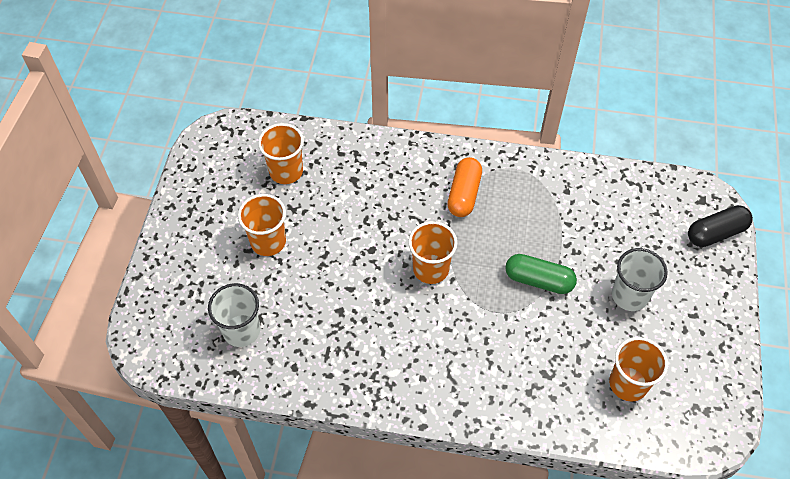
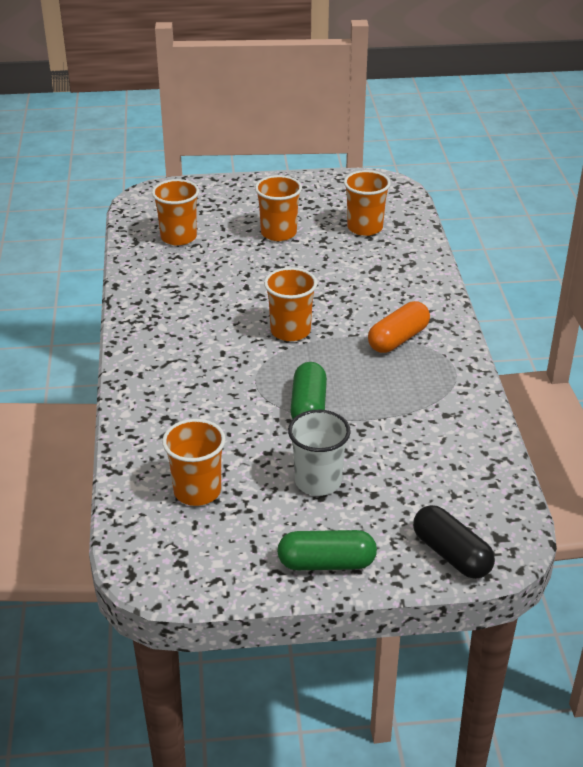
camera: 75 degrees right, 20 degrees down
(241, 330) = (178, 237): white cup -> orange cup
(464, 194) = (398, 339): orange capsule -> orange capsule turned 45 degrees counterclockwise
(717, 311) = (326, 563): none -> green capsule

